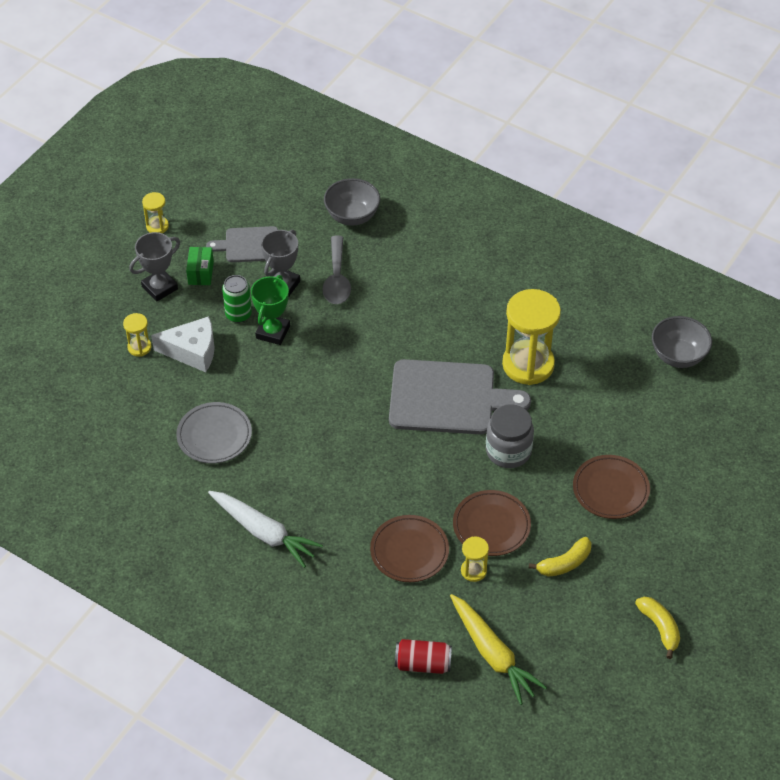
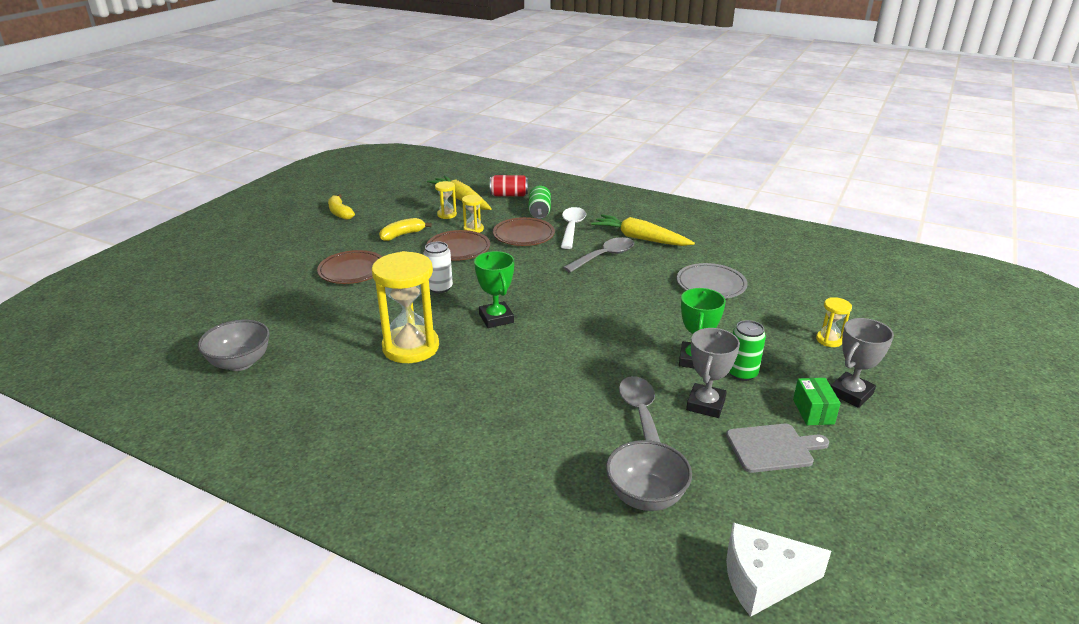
camera: 175 degrees right, 20 degrees down
(157, 226) = (912, 464): yellow hourglass -> yellow hourglass (447, 215)
(192, 351) = (771, 340): white cheese -> white cheese (763, 579)
(264, 533) = (640, 238): white carrot -> yellow carrot
(317, 497) = (604, 256): none -> grey spoon
(345, 564) = (572, 228): none -> white spoon
(383, 610) = (539, 212): none -> green can
(448, 398) = (496, 318): grey cutting board -> green trophy
(508, 451) = (439, 288): grey jar -> white can

